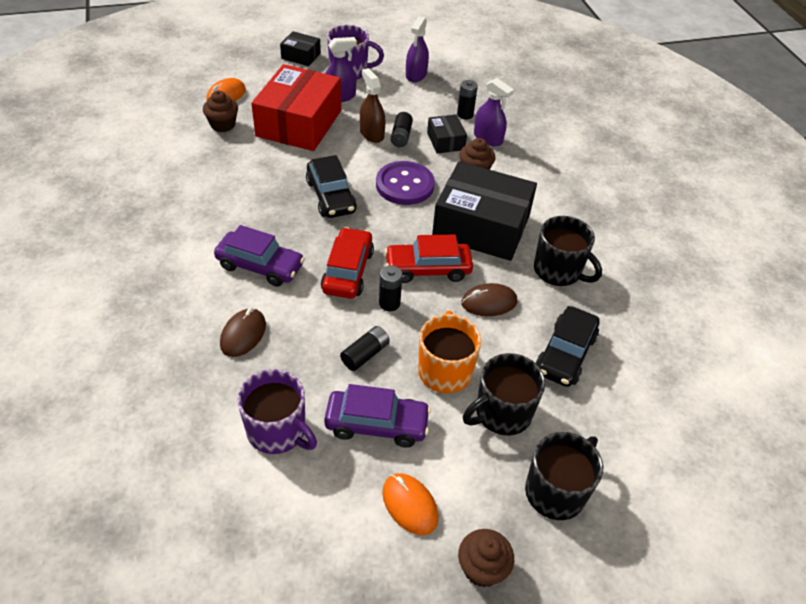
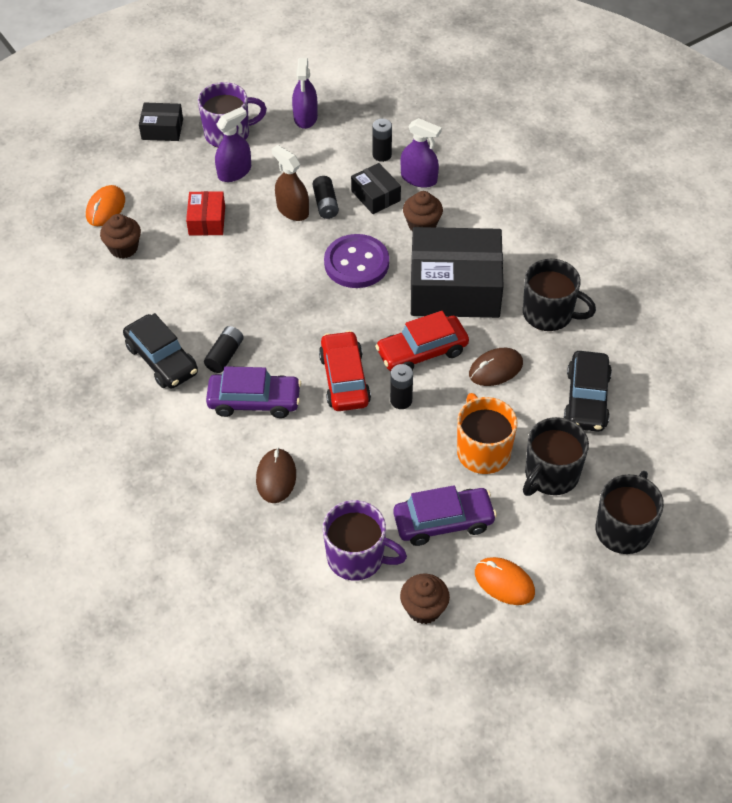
camera: 15 degrees left, 5 degrees up
(299, 123) = (207, 221): red box -> red box, size x0.47
(331, 196) = (286, 300): black car -> black car (162, 359)
(365, 354) = (402, 459): black battery -> black battery (225, 355)
(482, 568) = (586, 614): brown cupcake -> brown cupcake (424, 609)

